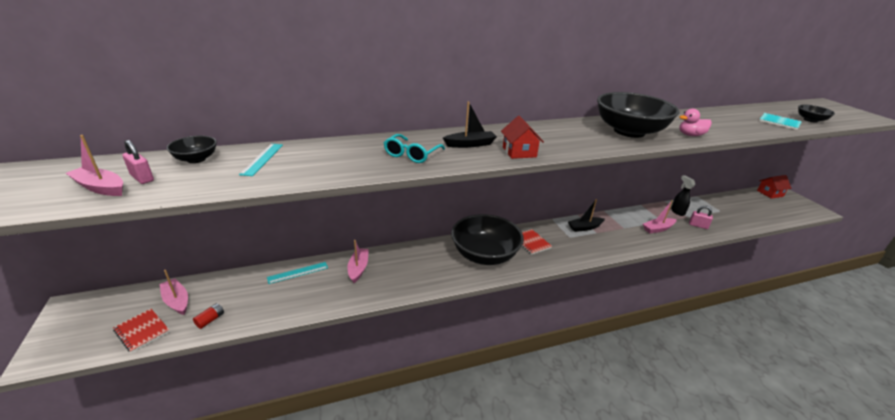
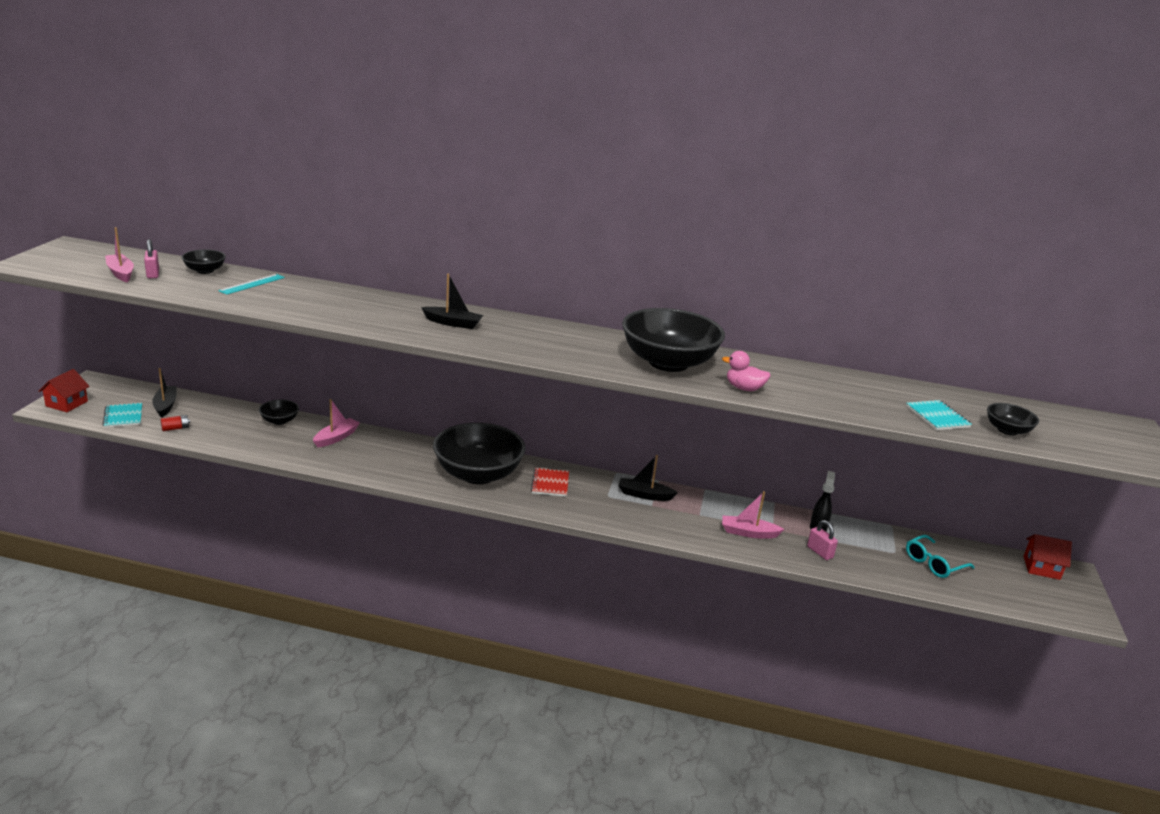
camera: 30 degrees right, 5 degrees down
(142, 331) = (123, 416): red notebook -> turquoise notebook
(177, 301) = (165, 405): pink boat -> black boat
(298, 273) = (279, 421): turquoise ruler -> black bowl
(411, 154) = (379, 315): turquoise glasses -> turquoise glasses (933, 563)
(519, 152) = (488, 343): red house -> red house (66, 404)

